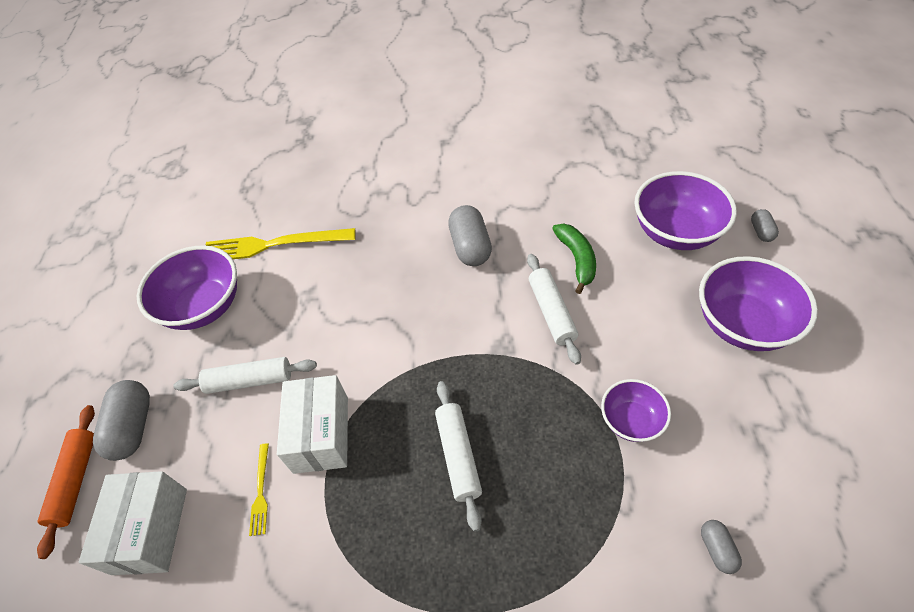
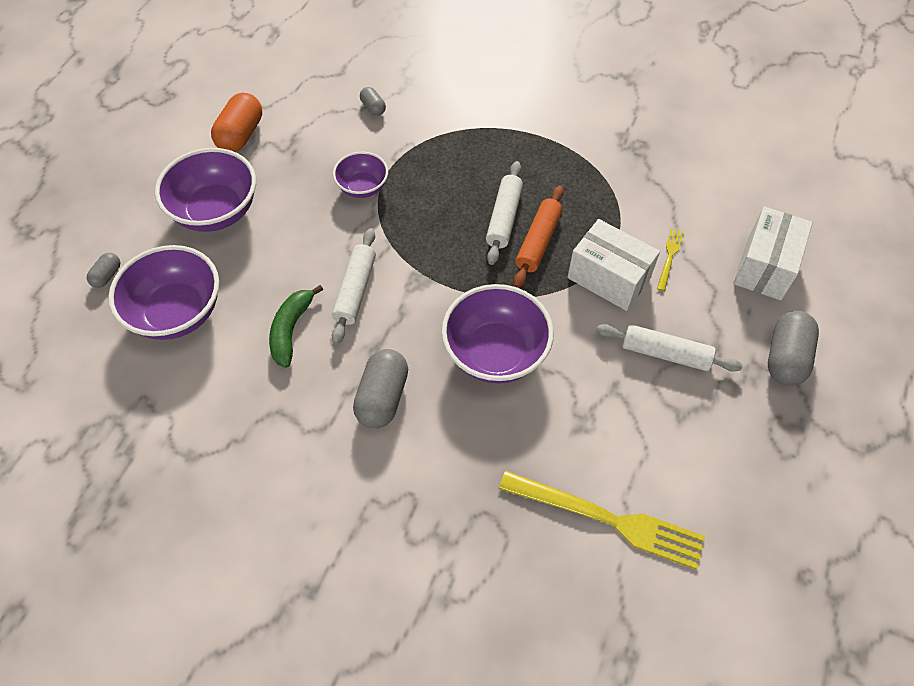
camera: 160 degrees left, 5 degrees up
(75, 481) = (837, 332): orange rolling pin -> orange rolling pin (538, 242)
(204, 306) = (707, 466): purple bowl -> purple bowl (495, 353)
(321, 434) = (608, 278): white box -> white box turned 75 degrees counterclockwise
(717, 549) = (373, 107): grey capsule -> grey capsule turned 45 degrees counterclockwise
(820, 422) = (241, 135): none -> orange capsule

